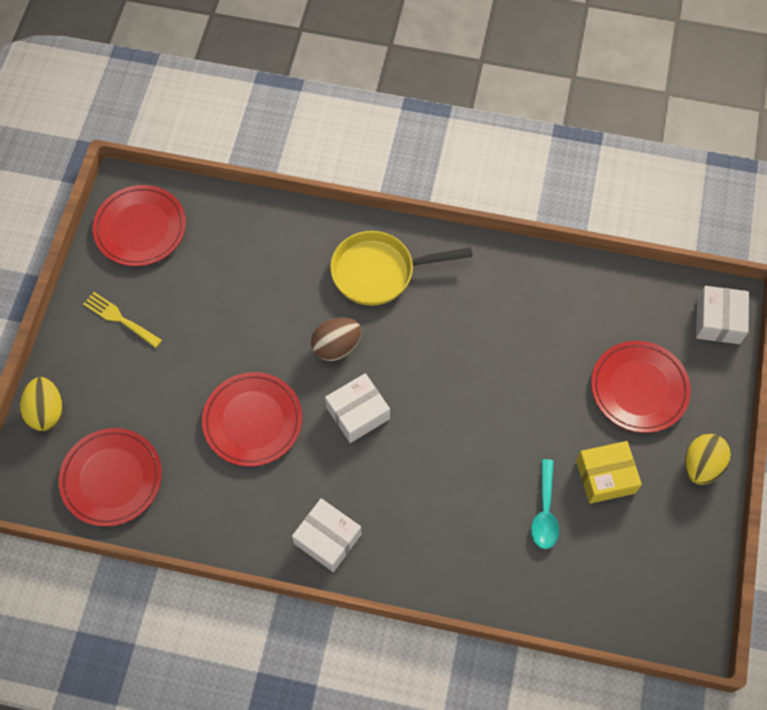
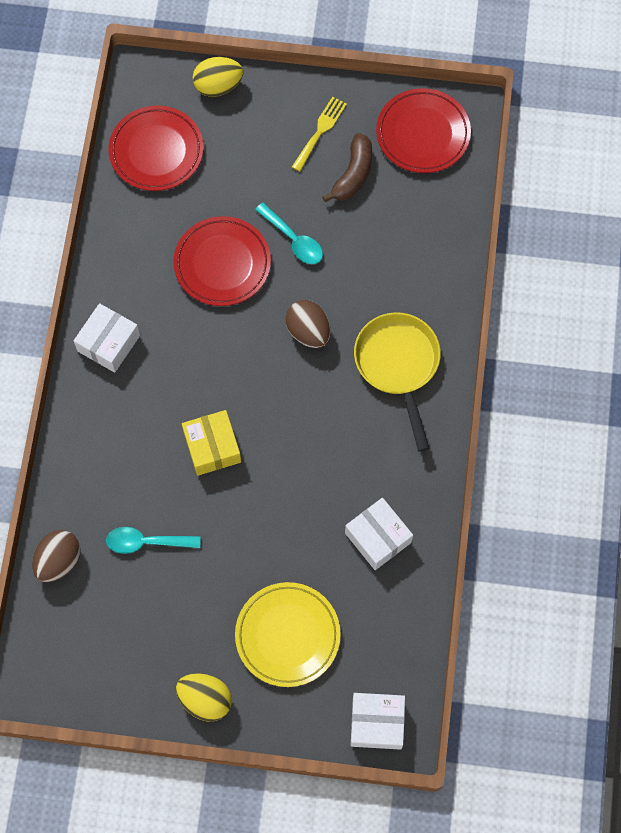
camera: 85 degrees right, 5 degrees up
(173, 293) = (353, 174): none -> brown banana
(236, 352) = (293, 240): none -> turquoise spoon
(358, 413) = (238, 358): white box -> white box (378, 537)
(562, 600) = (59, 561): none -> brown egg
(605, 476) = (187, 601): yellow box -> yellow box (212, 447)
(639, 389) = (287, 635): red plate -> yellow plate

